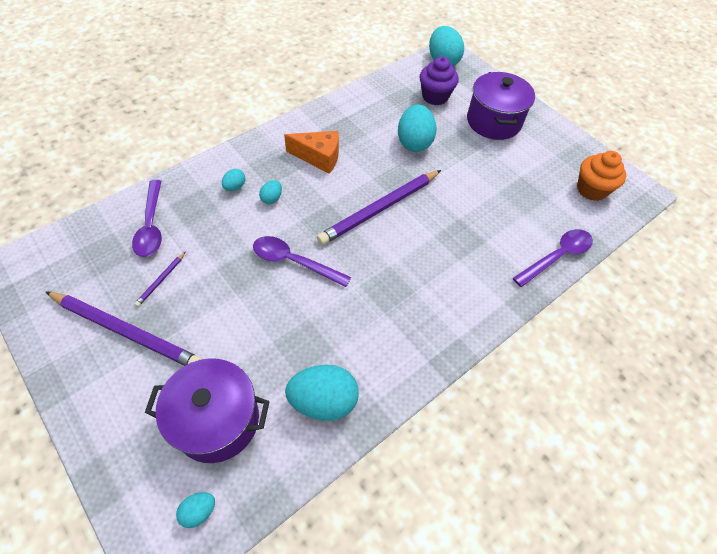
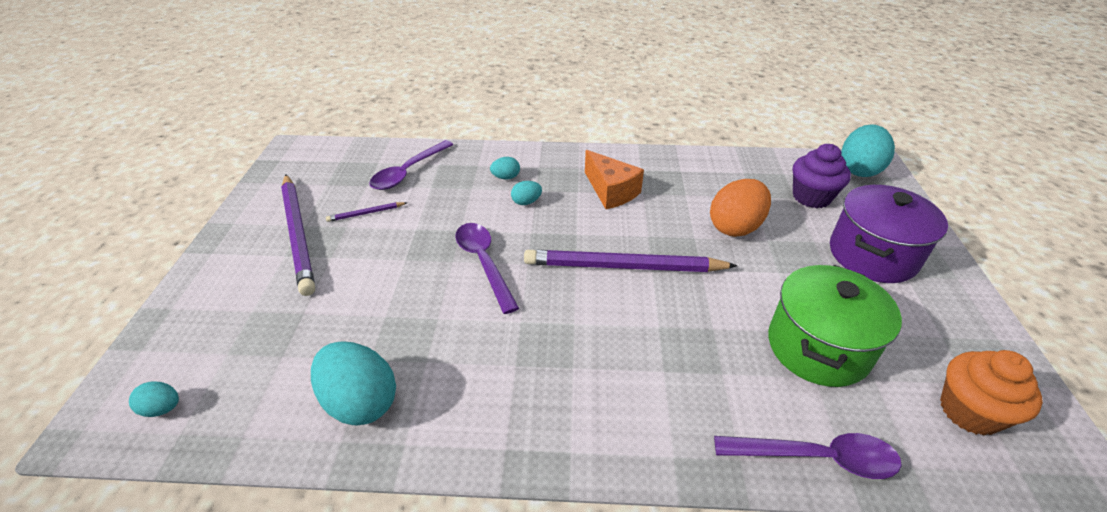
camera: 45 degrees right, 15 degrees down
(217, 420) = (266, 347): purple pot -> none
(414, 142) = (735, 227): turquoise egg -> orange egg
(513, 196) = (818, 347): none -> green pot

